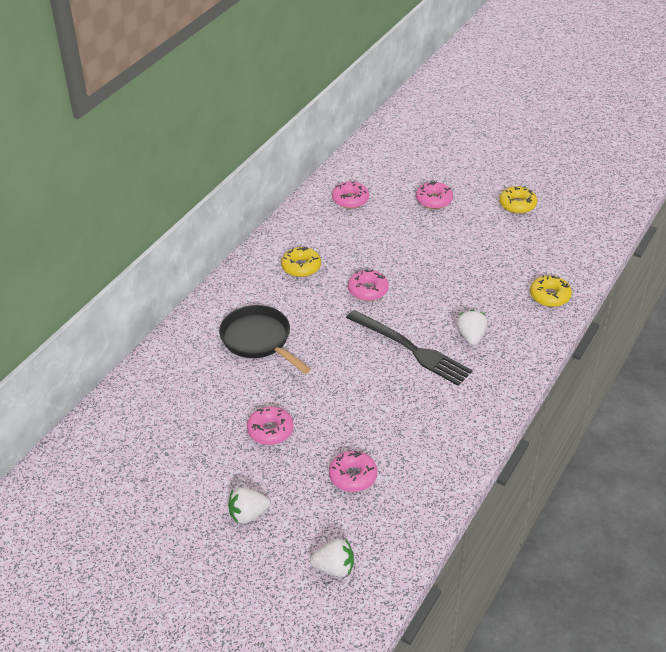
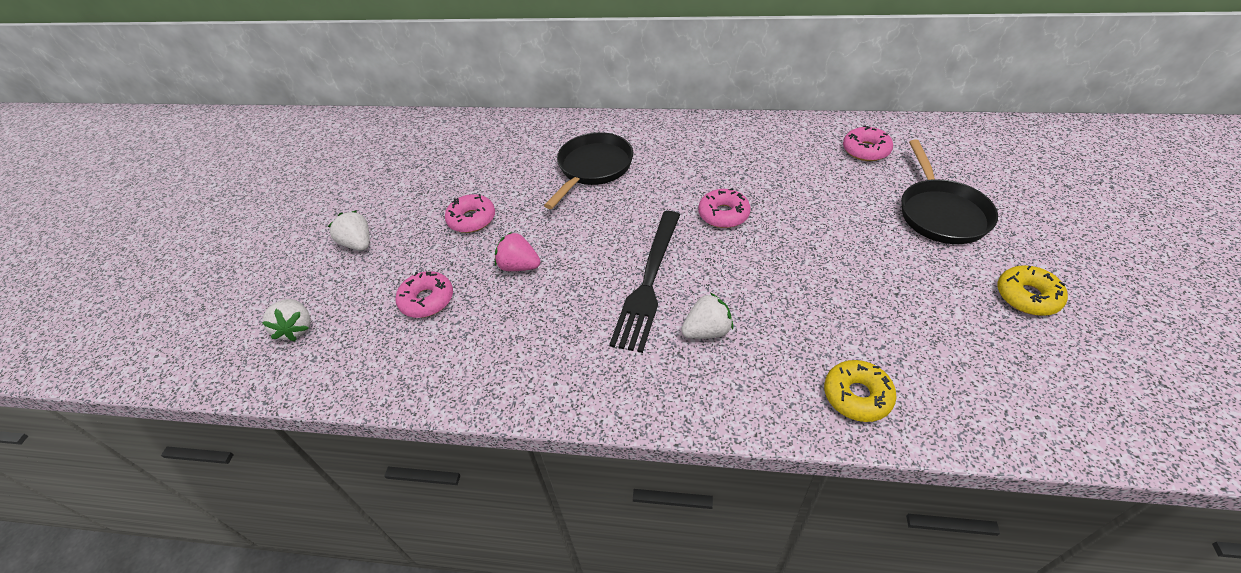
camera: 70 degrees right, 5 degrees up
(301, 267) = (721, 156): yellow donut -> none
(349, 413) = (519, 266): none -> pink strawberry
(434, 200) = (941, 213): pink donut -> black pan

